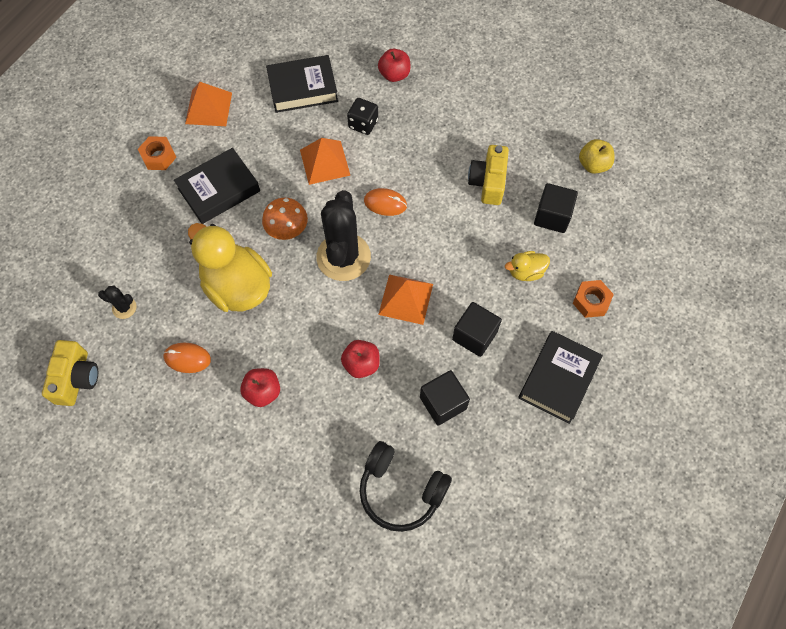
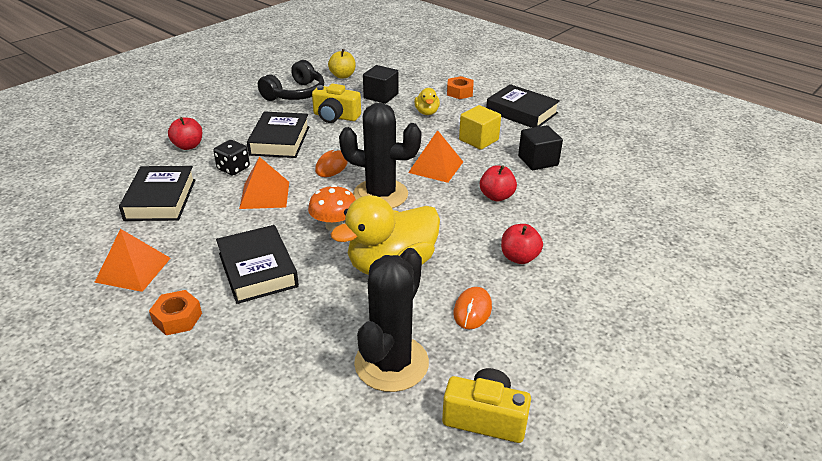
camera: 80 degrees left, 30 degrees down
(124, 308) = (391, 363): black cactus -> black cactus, size x2.30
(401, 490) = (617, 189): black headphones -> black headphones (295, 94)
(423, 145) = (280, 140): none -> black book
(474, 335) = (478, 140): black cube -> yellow cube

